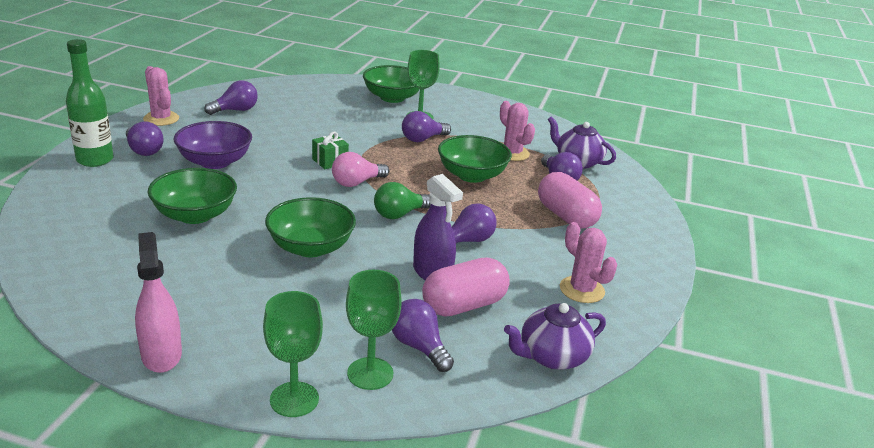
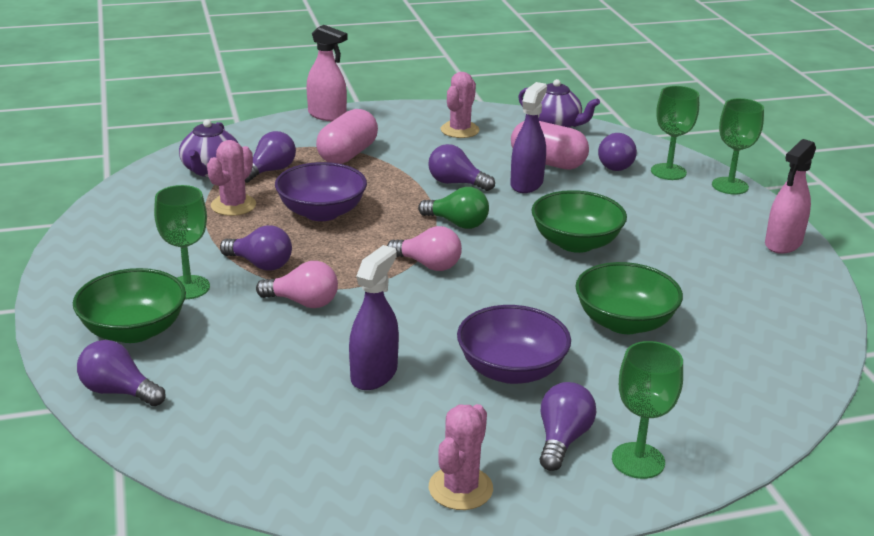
camera: 120 degrees left, 0 degrees up
(95, 160) = (638, 460): green bottle -> green goblet
(235, 110) = (345, 439): purple light bulb -> purple light bulb (118, 391)
(271, 131) = (374, 374): none -> purple spray bottle
(330, 161) = (401, 298): green gift -> none
(364, 137) = (303, 302): none -> pink light bulb
(472, 175) = (321, 212): green bowl -> purple bowl
(663, 236) = (327, 115): none -> pink spray bottle

